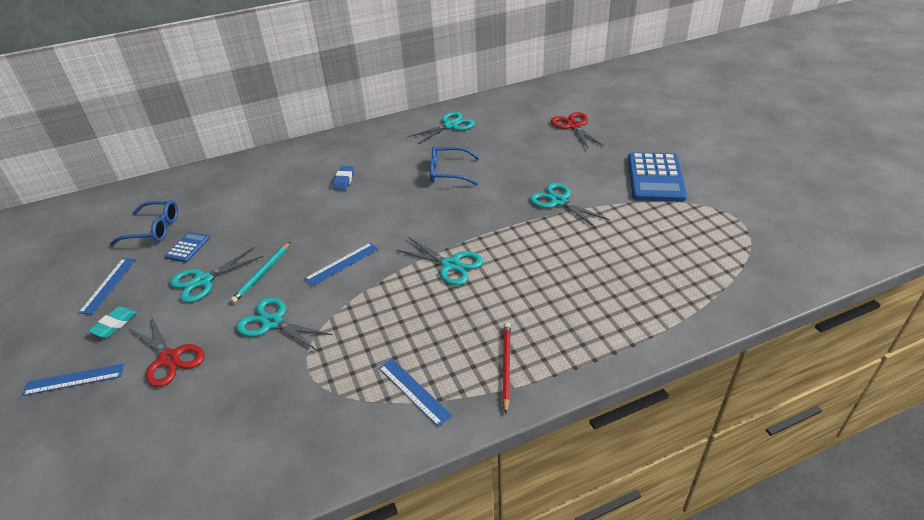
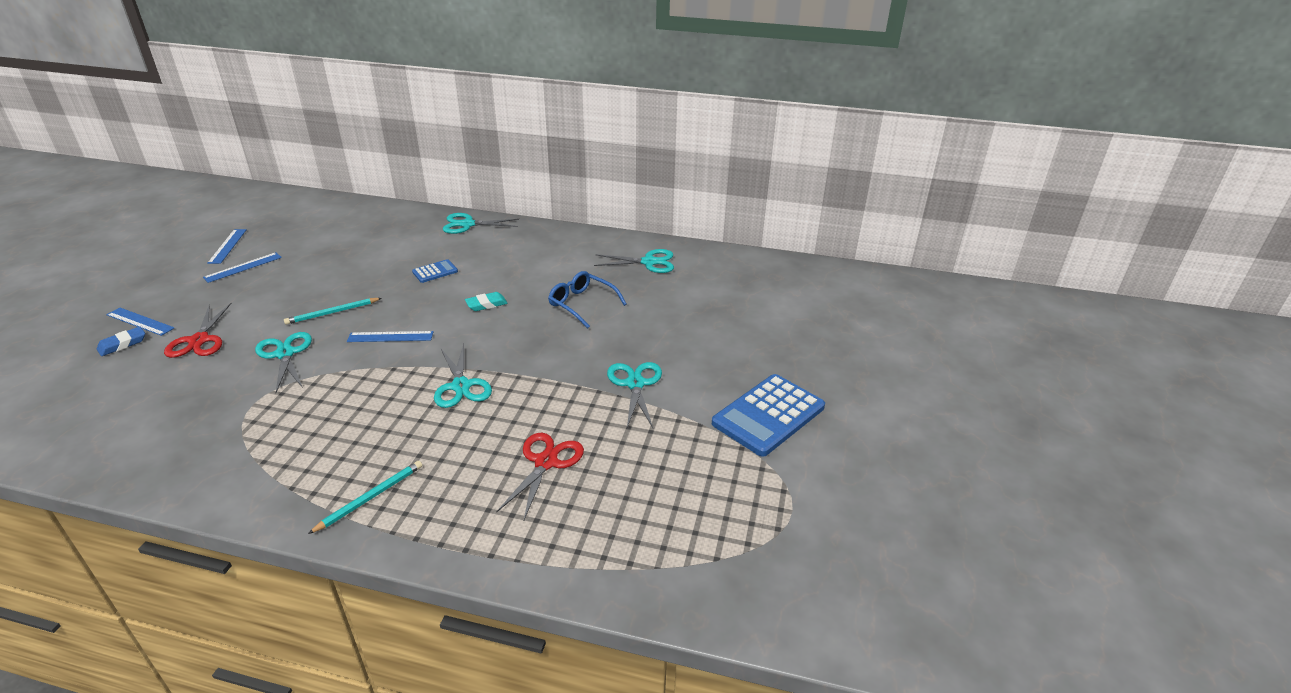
camera: 35 degrees right, 5 degrees down
(114, 324) = (208, 297): turquoise eraser -> turquoise eraser (486, 304)
(154, 229) = (321, 241): blue glasses -> none
(188, 247) = (320, 266): blue calculator -> blue calculator (435, 272)
(203, 281) = (293, 296): turquoise scissors -> turquoise scissors (467, 224)
(344, 180) = (492, 268): blue eraser -> blue eraser (122, 344)
(413, 391) = (285, 469): blue ruler -> blue ruler (227, 246)
(506, 366) = (370, 498): red pencil -> turquoise pencil
(573, 126) = (766, 319): red scissors -> red scissors (546, 462)

